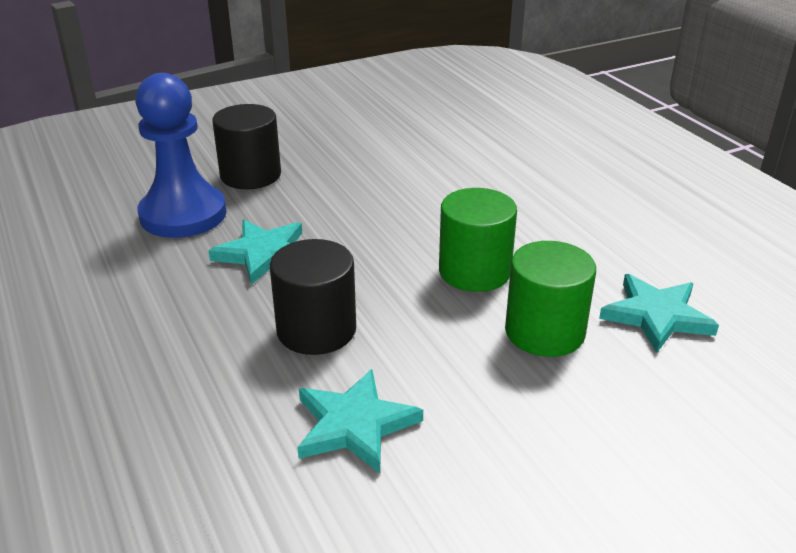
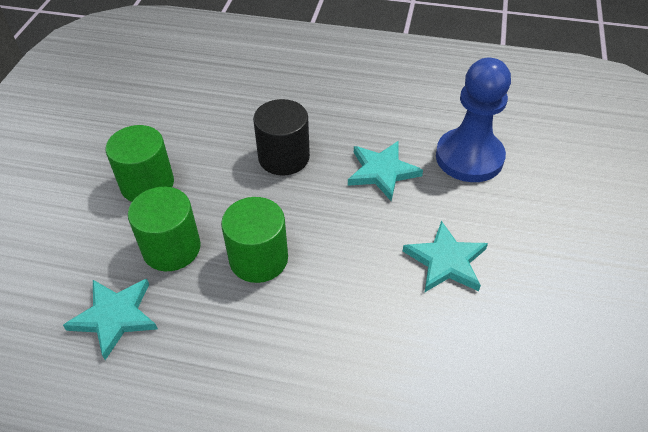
camera: 130 degrees right, 15 degrees up
(250, 175) = (505, 215): black cylinder -> none
(354, 425) = (204, 136): turquoise star -> turquoise star (446, 261)
(498, 416) = (147, 184): none -> green cylinder

